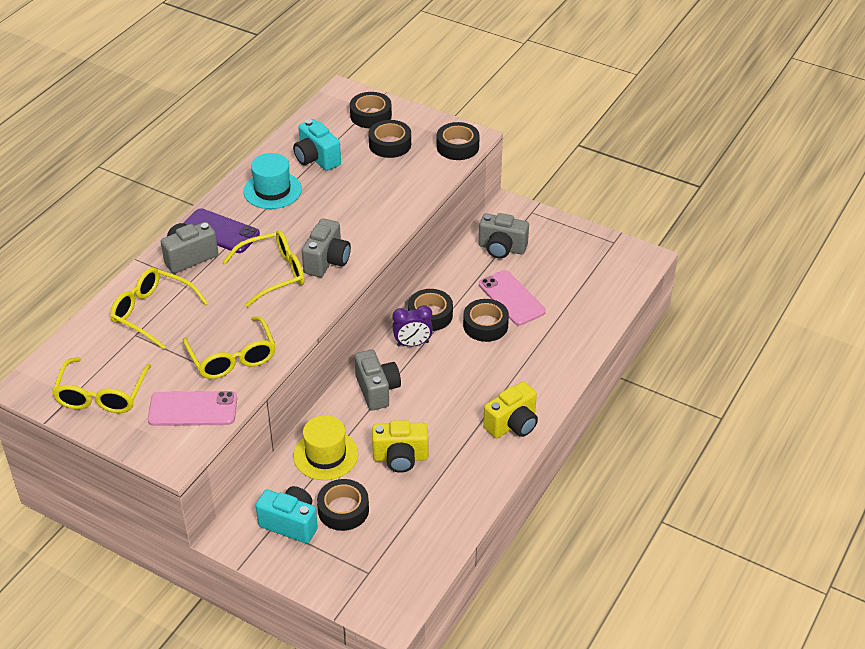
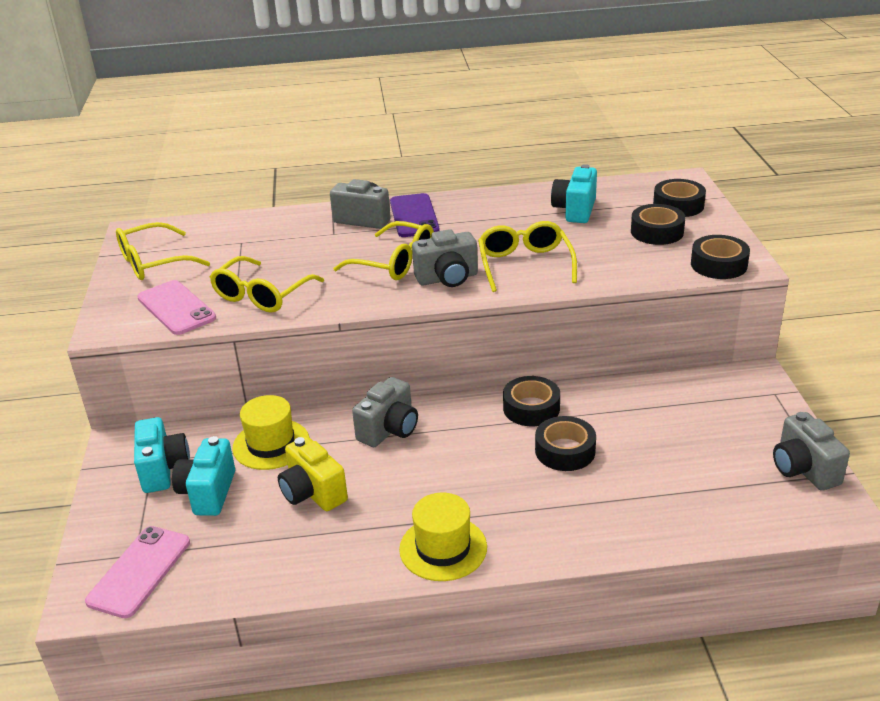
camera: 55 degrees right, 10 degrees down
(152, 312) = (276, 236): yellow glasses -> yellow glasses (525, 264)
(272, 190) = (501, 212): turquoise hat -> none
(343, 510) = (208, 493): black tape -> turquoise camera
(412, 344) = (477, 418): purple clock -> none
(501, 248) = (690, 402): grey camera -> grey camera (803, 469)
(511, 298) = (629, 447): pink phone -> pink phone (139, 571)
(512, 424) = (443, 548): yellow camera -> yellow hat

